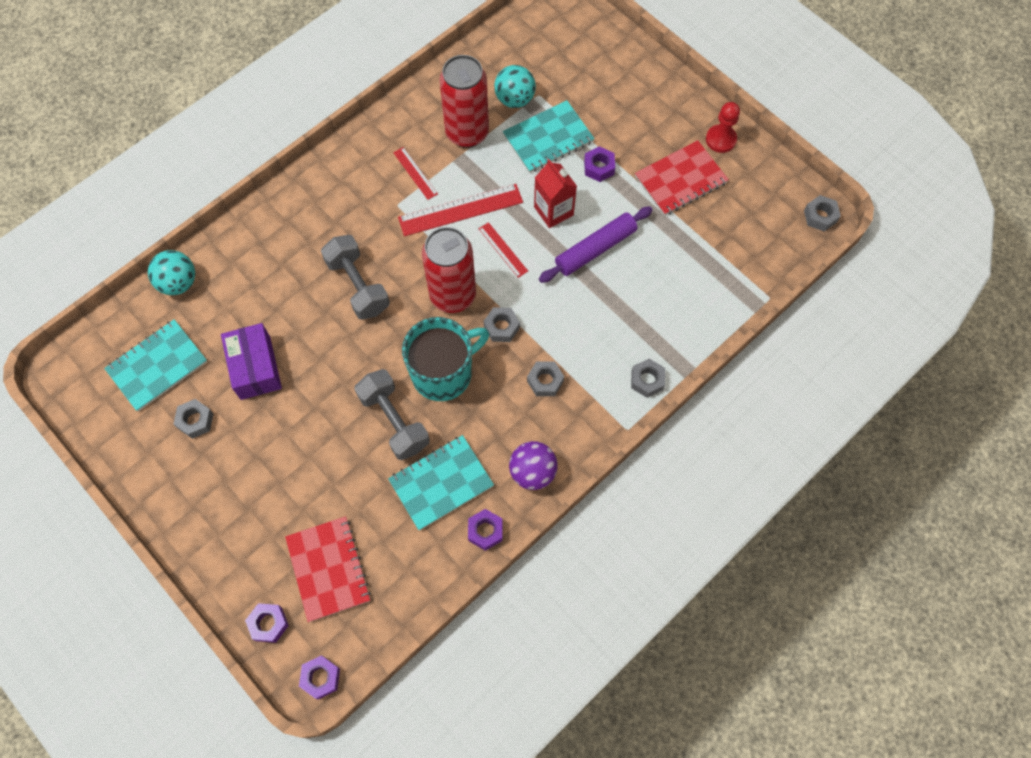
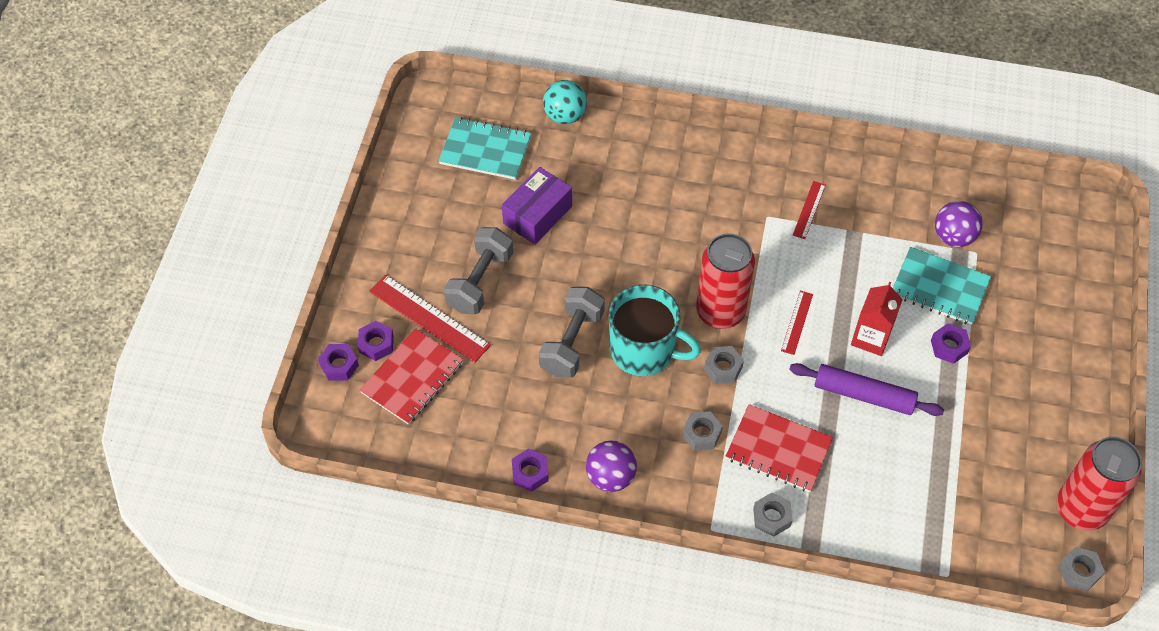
camera: 55 degrees right, 10 degrees down
(195, 421) = (462, 206): grey nut -> none
(321, 678) = (323, 430): purple nut -> purple nut (376, 344)
(358, 286) = (668, 237): grey dumbbell -> grey dumbbell (480, 281)
(441, 483) = (546, 412): turquoise notebook -> none
(460, 210) = (805, 265): red ruler -> red ruler (429, 318)
(467, 133) = (884, 222): red can -> red can (1080, 509)
(514, 99) = (953, 237): turquoise ball -> purple ball
(680, 179) = (1001, 422): red notebook -> red notebook (778, 450)
(720, 139) = (1078, 431): red pawn -> none

